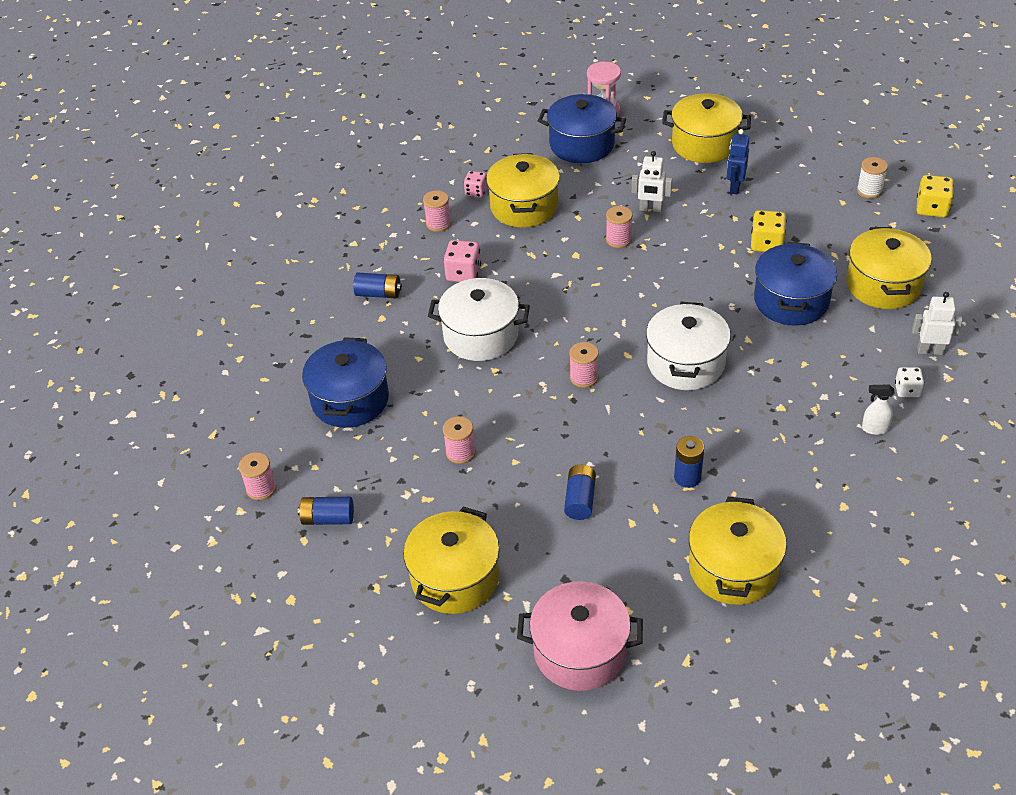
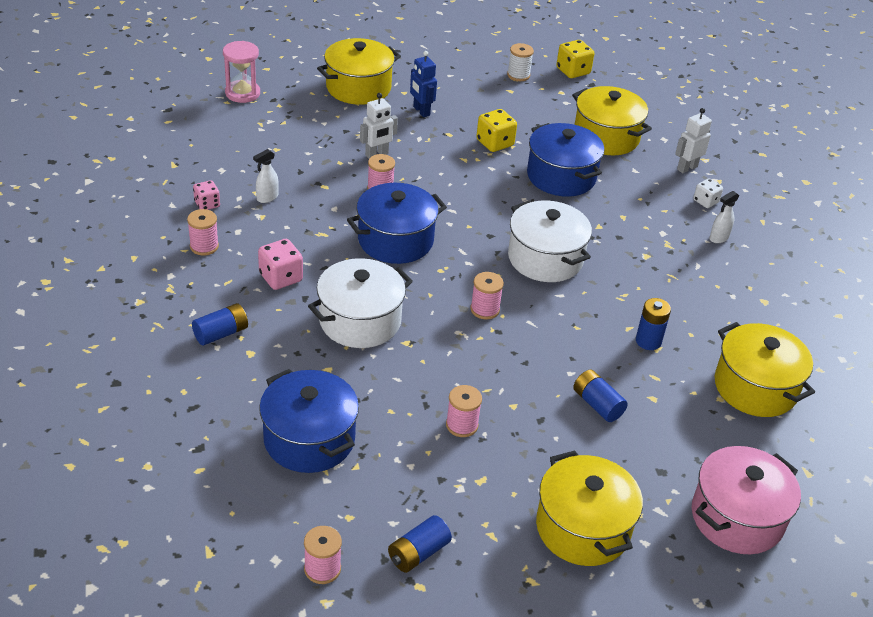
camera: 50 degrees left, 5 degrees down
(524, 206) = (267, 198): yellow pot -> white spray bottle
(582, 144) = (256, 127): blue pot -> blue pot (395, 240)

